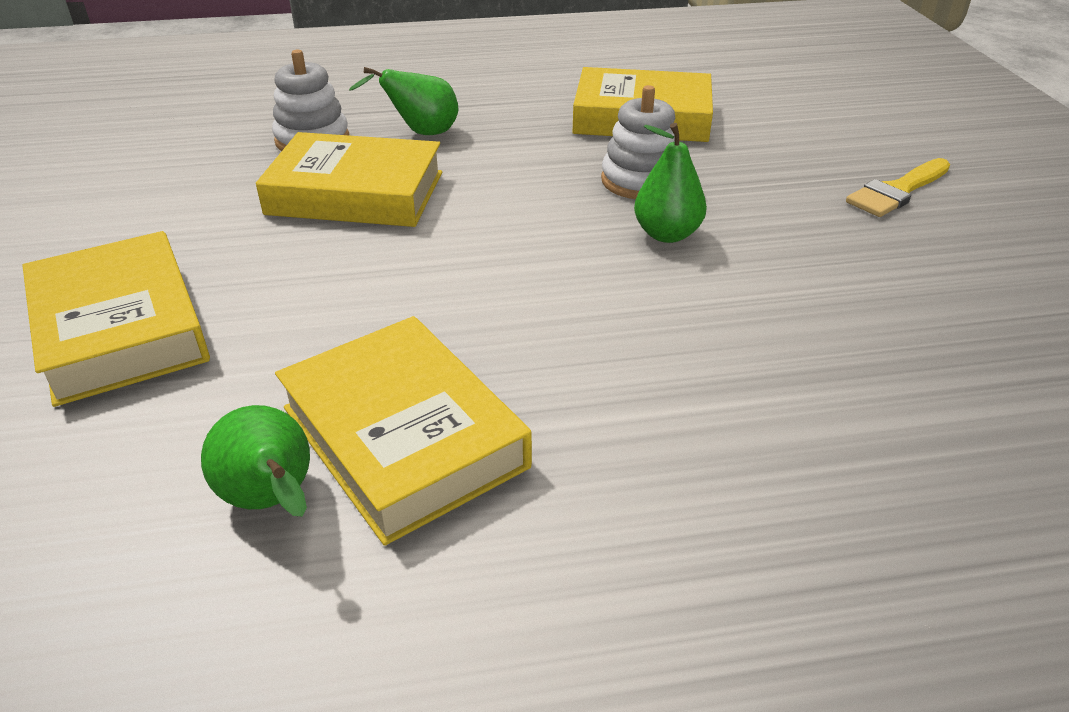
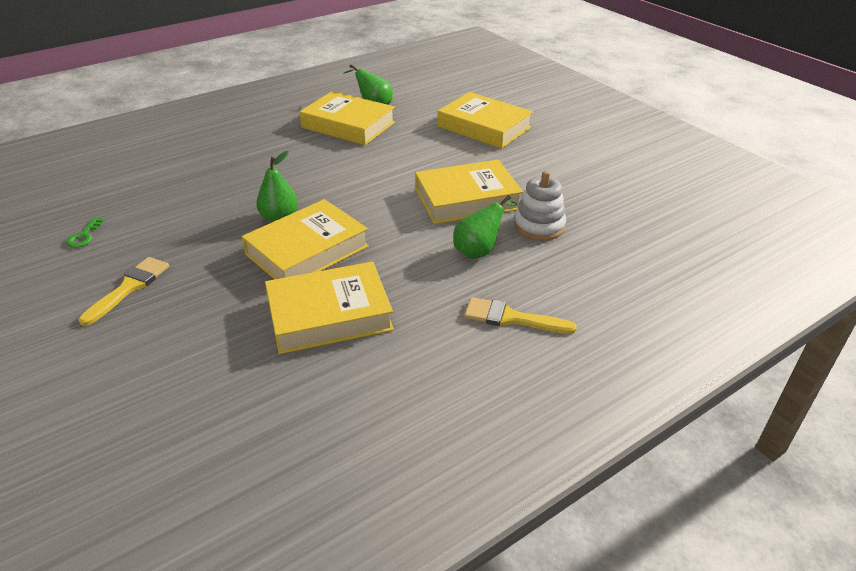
camera: 155 degrees right, 0 degrees up
(458, 80) = (511, 318): none -> yellow brush
(640, 181) = (307, 250): white stacking toy -> yellow book
(1017, 284) = (84, 236): none -> green key

